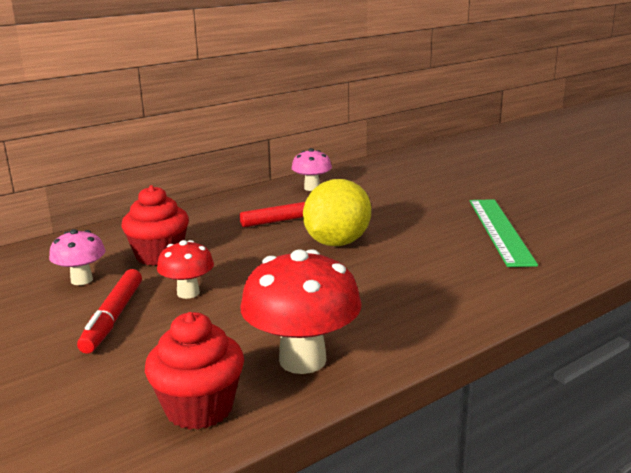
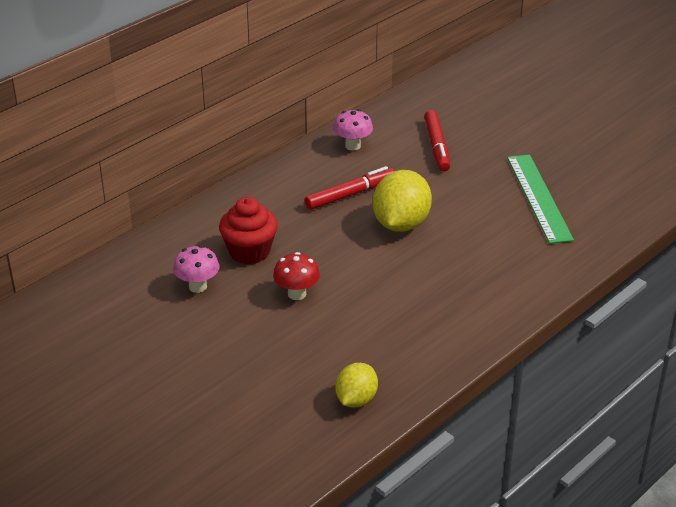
camera: 10 degrees left, 15 degrees up
(113, 318) = (249, 325): red marker -> red marker (436, 146)
(199, 408) = (356, 399): red cupcake -> yellow lemon
(302, 360) = (413, 353): red mushroom -> none

